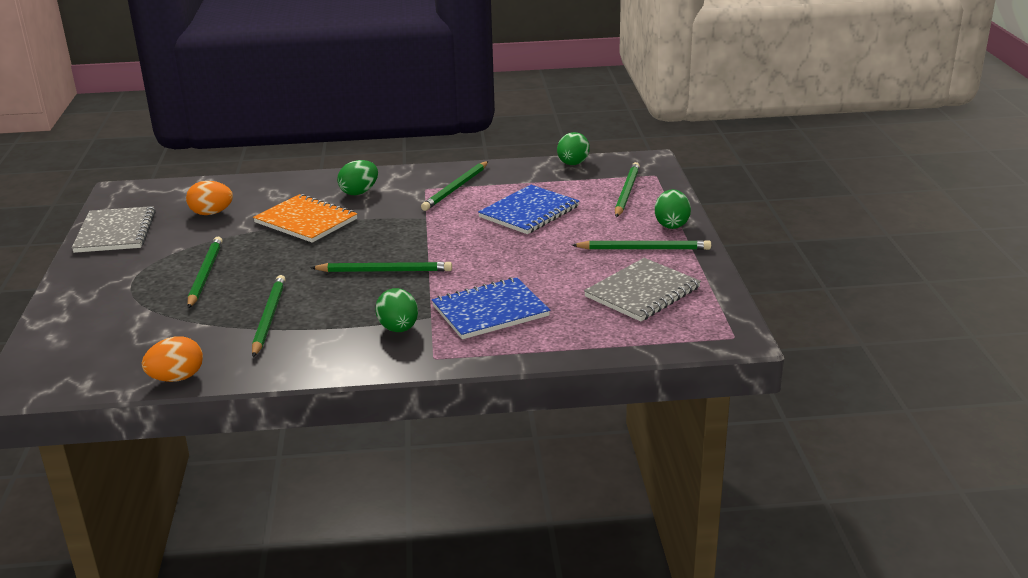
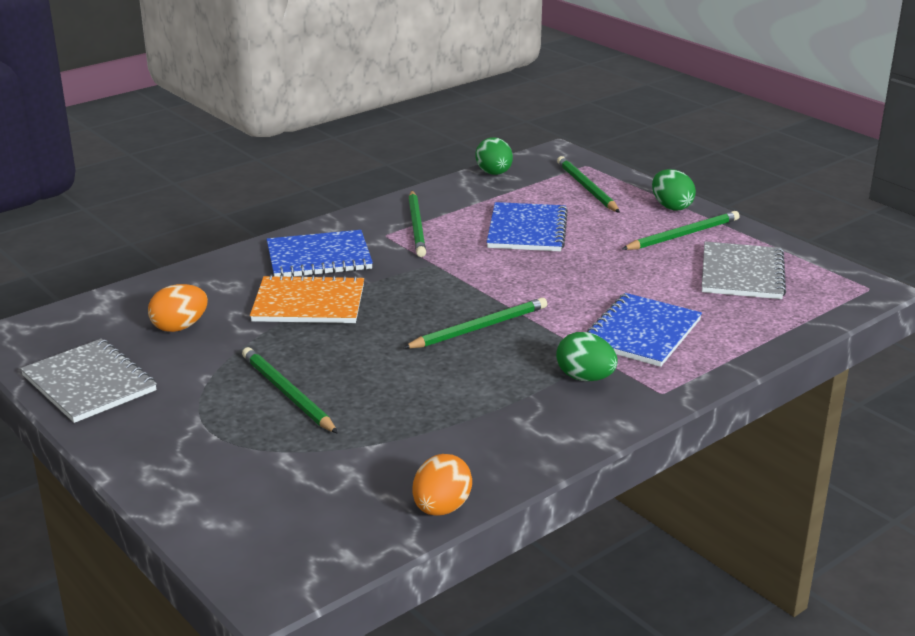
camera: 35 degrees left, 0 degrees up
(269, 318) = (436, 413): green pencil -> none
(359, 192) = (319, 257): green egg -> blue notebook

